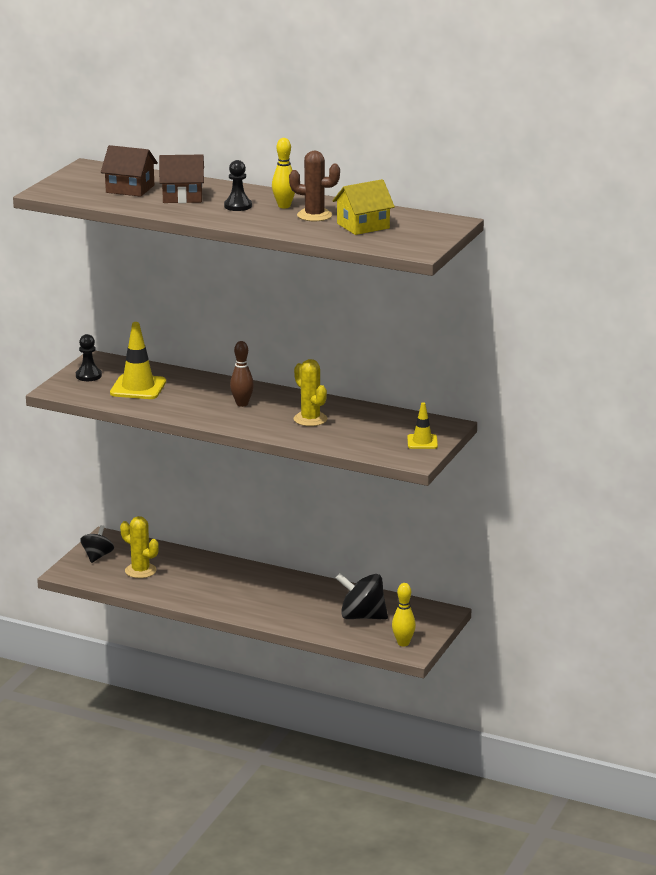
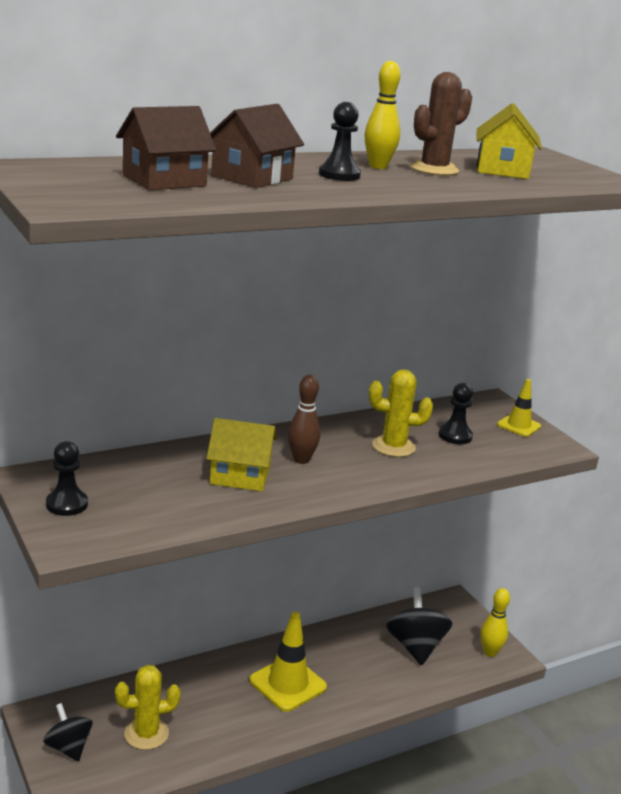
camera: 55 degrees left, 0 degrees up
(138, 387) = (158, 492): yellow traffic cone -> yellow traffic cone (288, 684)
(193, 397) = (240, 475): none -> yellow house
(362, 616) = (415, 646): black spinning top -> black spinning top turned 120 degrees clockwise
(363, 430) = (455, 436): none -> black pawn

